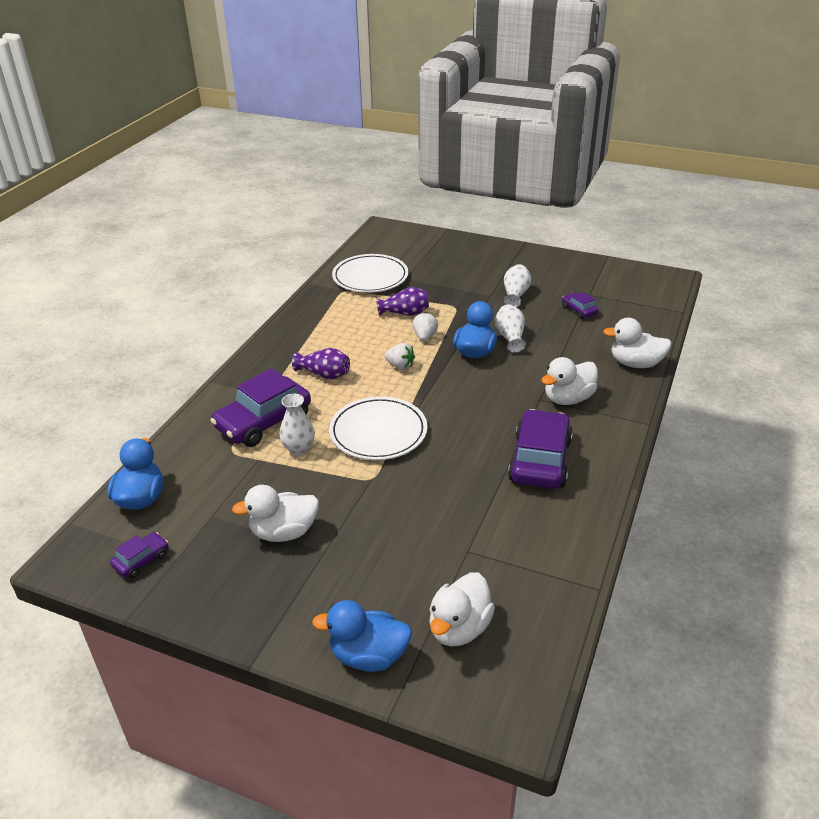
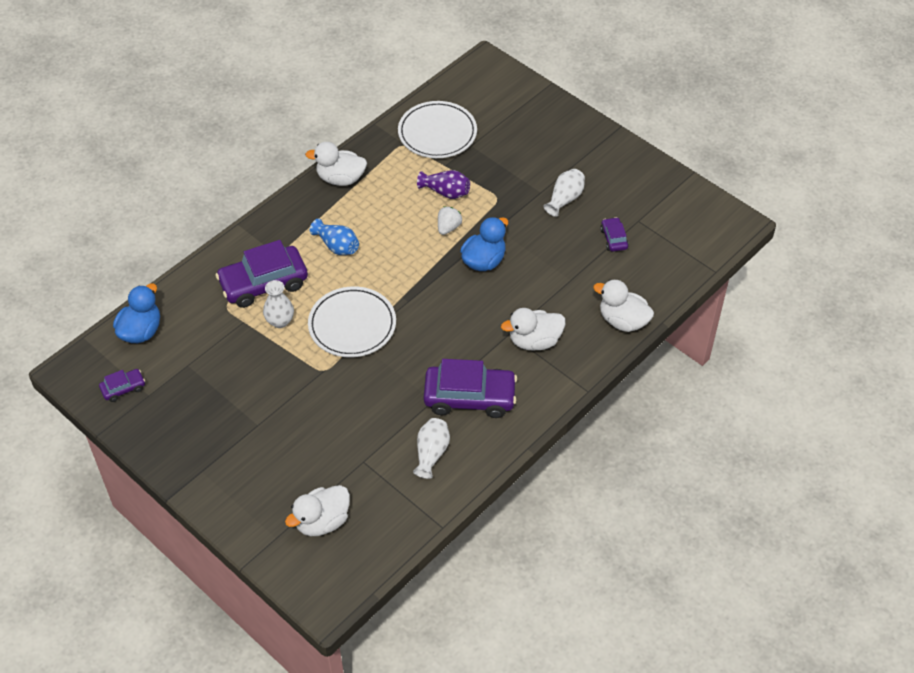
camera: 20 degrees right, 15 degrees up
(284, 532) = (234, 398): white duck -> white duck (340, 178)
(324, 374) = (337, 246): purple vase -> blue vase
(368, 656) = (249, 520): blue duck -> none
(400, 366) = (407, 257): white strawberry -> none
(510, 337) = (527, 253): white vase -> white vase (431, 453)
(540, 460) = (469, 397): purple car -> purple car turned 60 degrees clockwise

